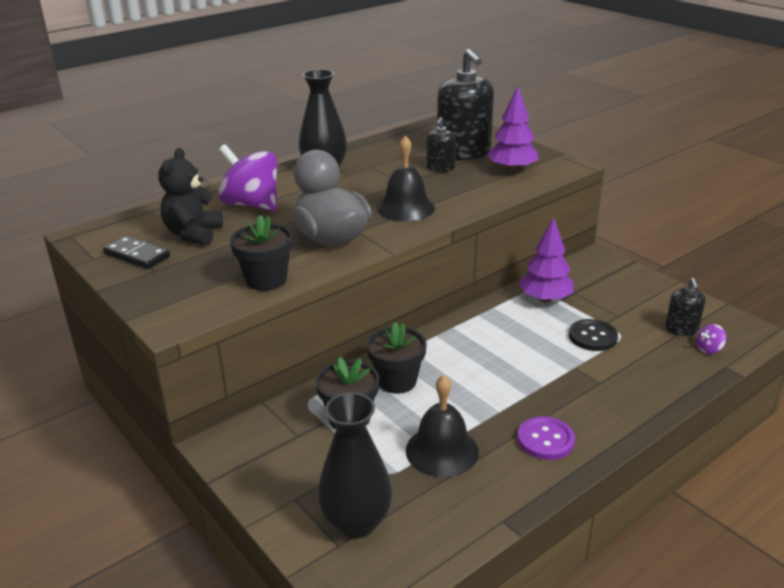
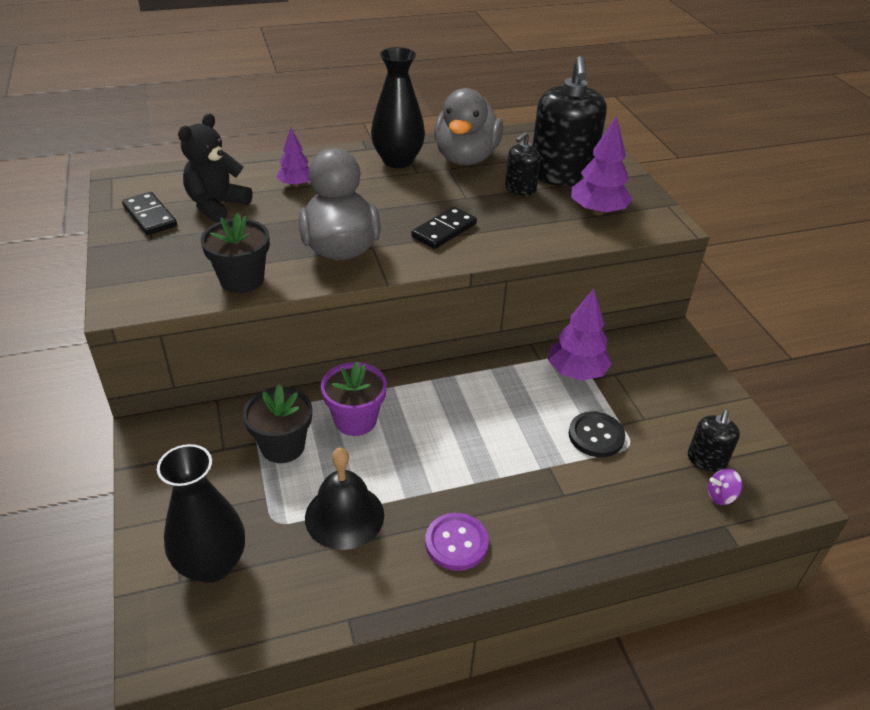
camera: 20 degrees right, 10 degrees up
(252, 204) = (296, 185): purple spinning top -> purple tree
(379, 157) = (466, 158): none -> grey duck
(397, 381) = (355, 420): black flower pot -> purple flower pot
(405, 208) = (444, 230): black bell -> black domino

